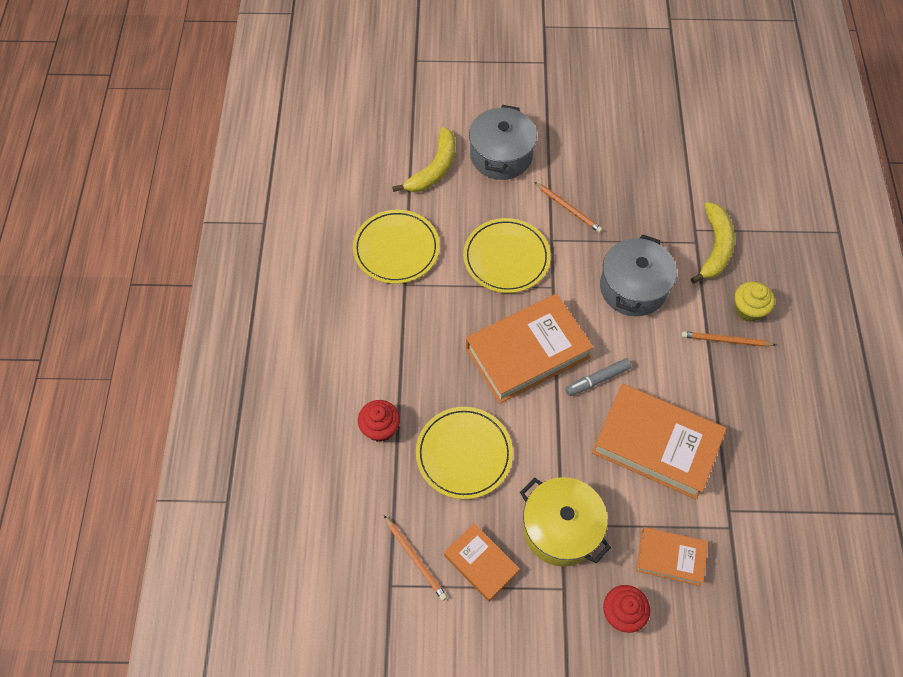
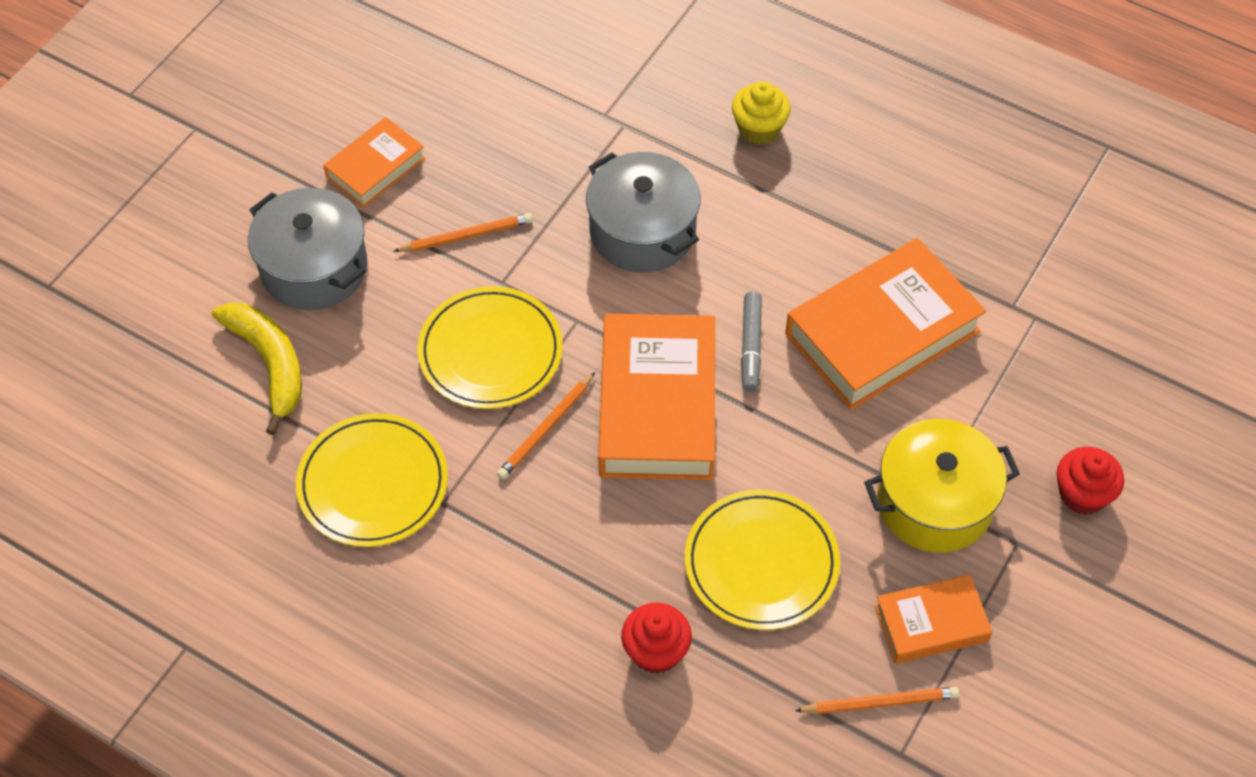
camera: 60 degrees left, 5 degrees down
(670, 557) = (1039, 402): orange book -> orange book (375, 168)
(715, 248) = (646, 110): yellow banana -> none
(725, 340) = (786, 177): orange pencil -> orange pencil (546, 429)

